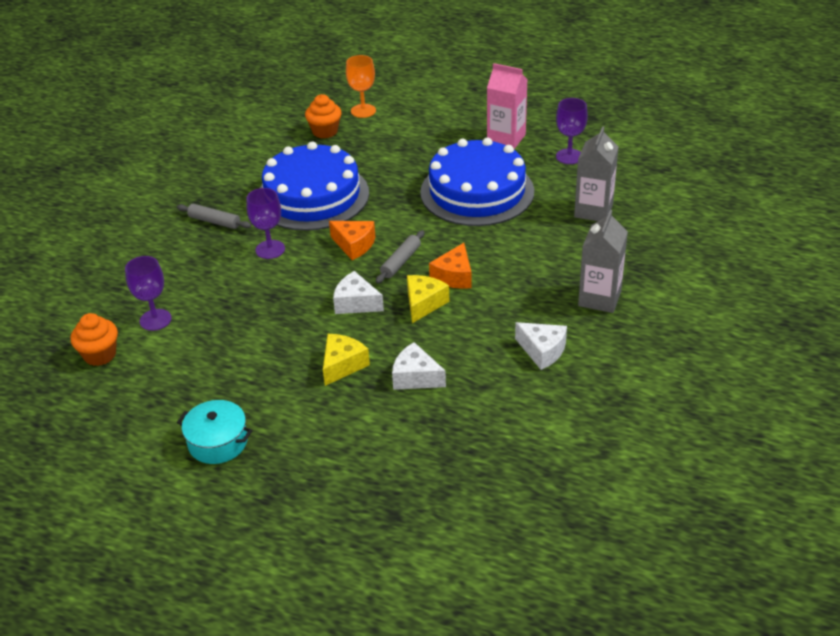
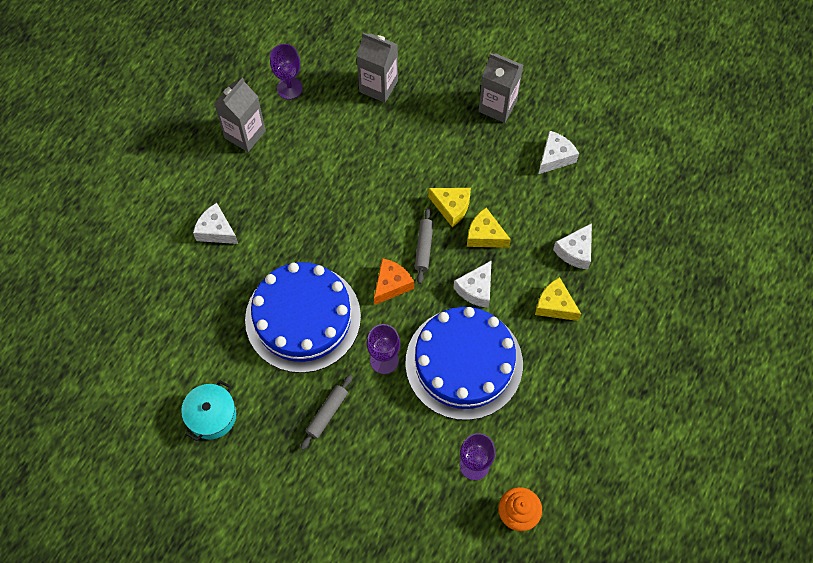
camera: 85 degrees left, 25 degrees up
(218, 442) = (636, 406): turquoise pot -> turquoise pot (211, 415)
(325, 131) = (184, 300): orange cupcake -> none
(363, 111) = (153, 259): orange goblet -> none
(397, 138) = (216, 231): none -> white cheese
(400, 262) = (423, 248): grey rolling pin -> grey rolling pin turned 60 degrees clockwise
(454, 276) = (451, 207): orange cheese -> yellow cheese
(477, 191) = (329, 172): blue cake -> blue cake (464, 363)
(506, 139) = (245, 134): pink carton -> grey carton

